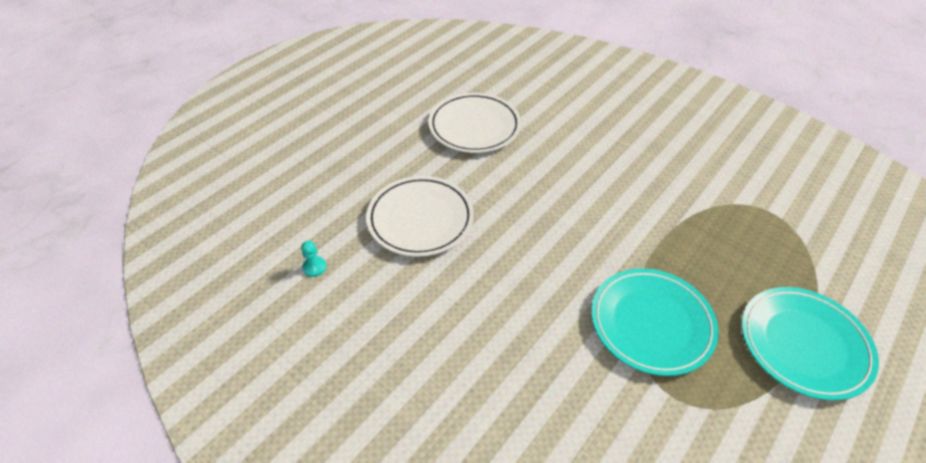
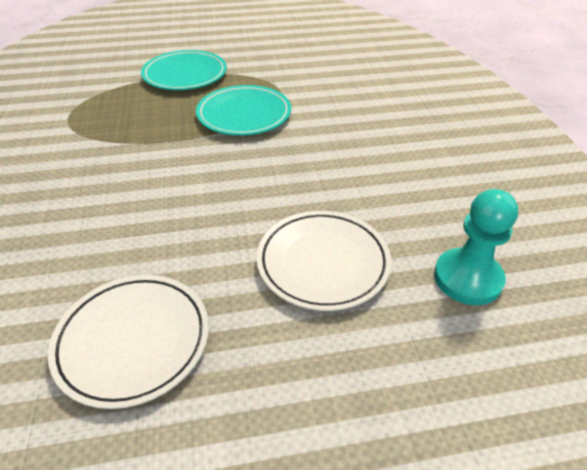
camera: 140 degrees left, 5 degrees down
(314, 267) = (467, 278): turquoise pawn -> turquoise pawn, size x2.39

